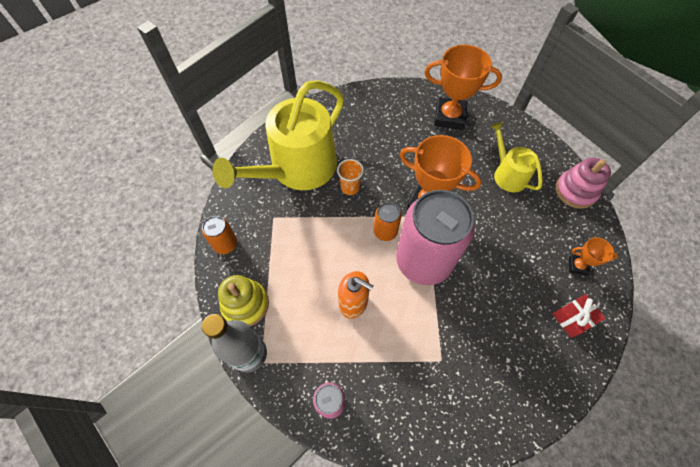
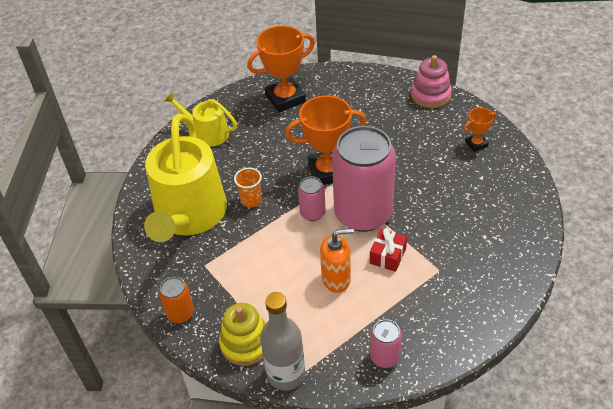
camera: 35 degrees left, 15 degrees down
(385, 231) = (312, 213): orange can -> pink can
(507, 174) = (370, 113): yellow watering can -> yellow watering can (207, 133)
(573, 318) = (503, 180): red gift -> red gift (387, 256)

